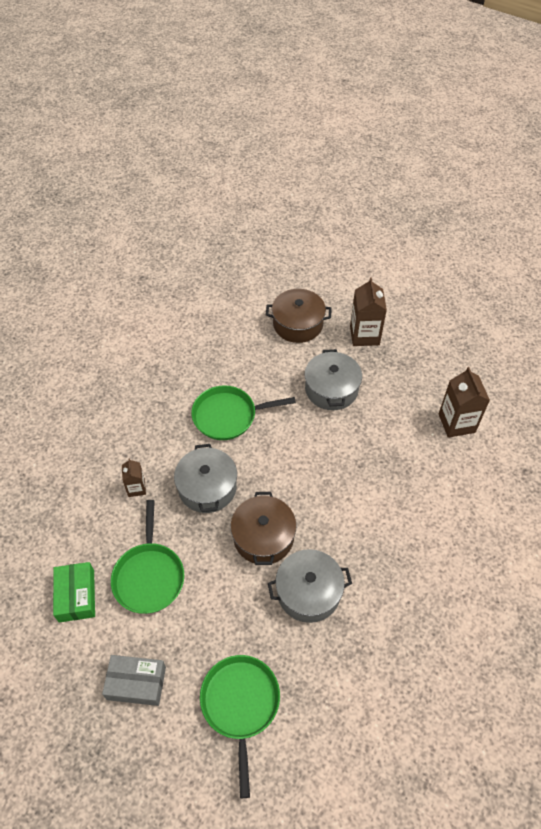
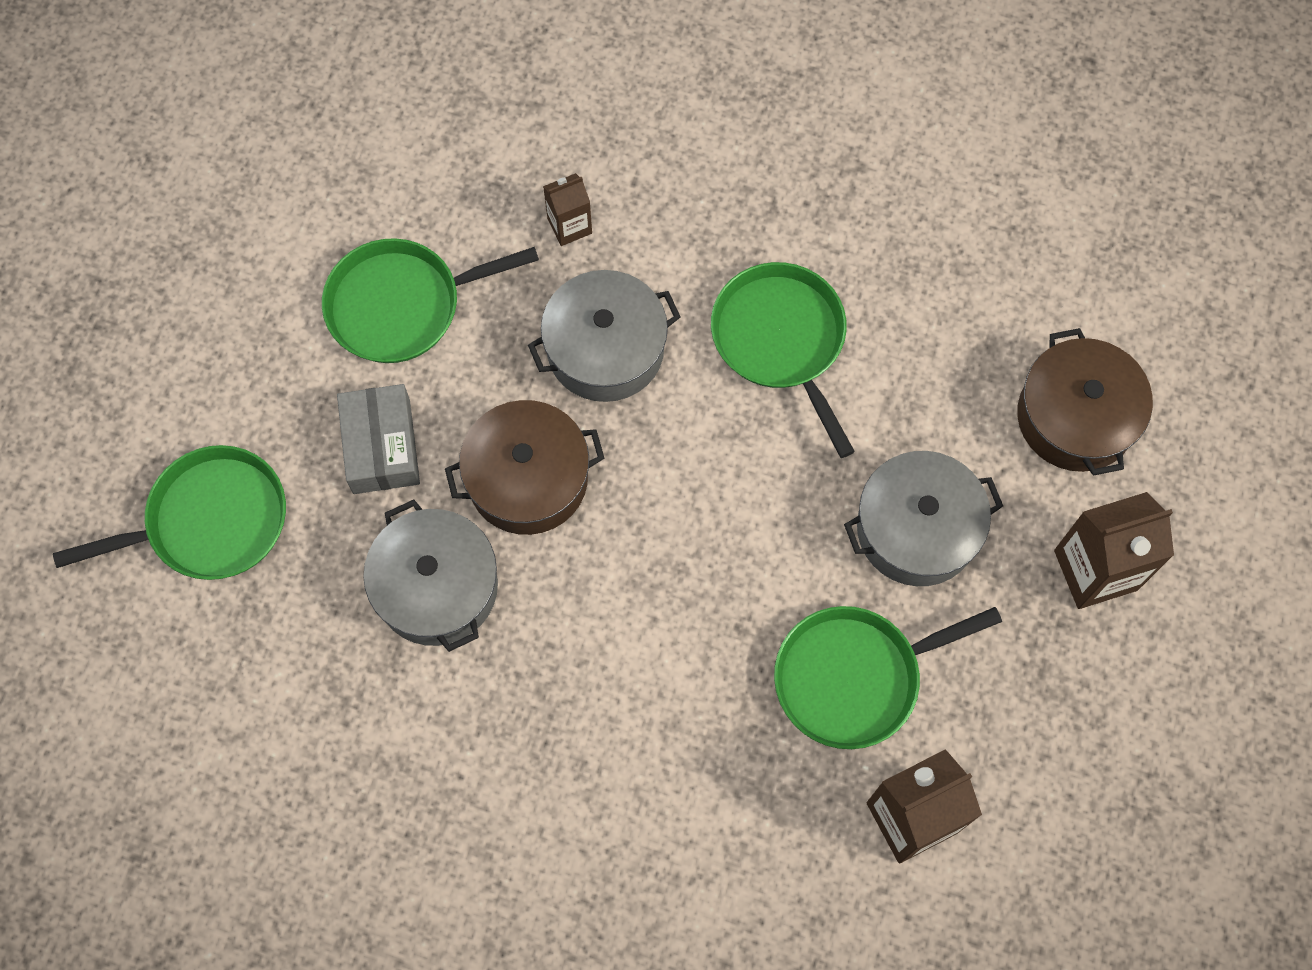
camera: 75 degrees right, 15 degrees up
(76, 596) = (339, 202): green box -> none
(136, 683) = (212, 347): grey box -> grey box (381, 446)
(392, 428) = (854, 677): none -> green pan

